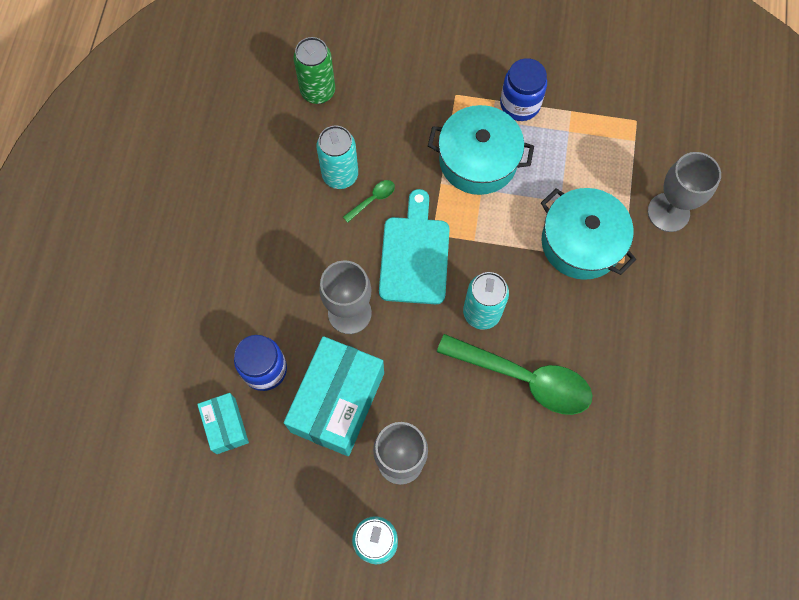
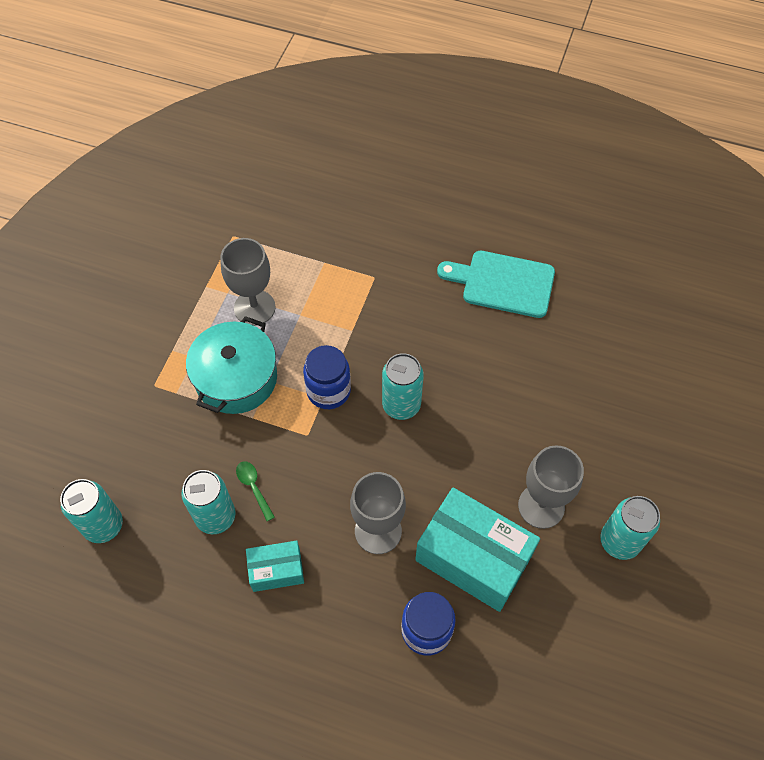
camera: 80 degrees left, 10 degrees down
(226, 426) = (484, 682): turquoise box -> turquoise box (276, 570)
(318, 91) = (103, 525): green can -> turquoise can
(414, 255) = (327, 456): turquoise cutting board -> turquoise cutting board (503, 283)
(520, 104) = (184, 329): blue jar -> blue jar (328, 391)
(524, 378) = (473, 381): green spoon -> none
(581, 242) = (347, 306): turquoise pot -> none
(668, 212) = (333, 232): grey goblet -> grey goblet (254, 307)

